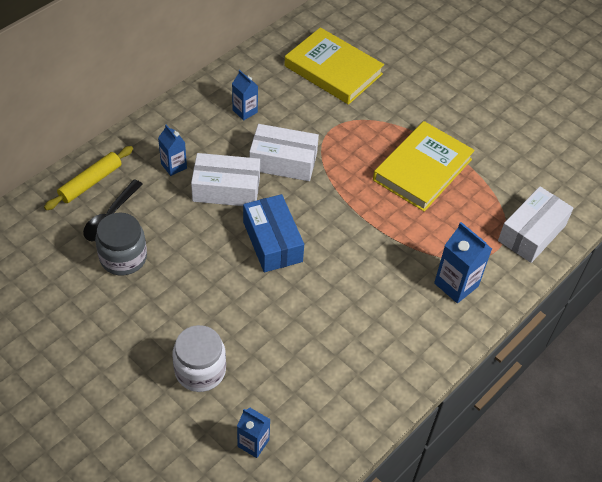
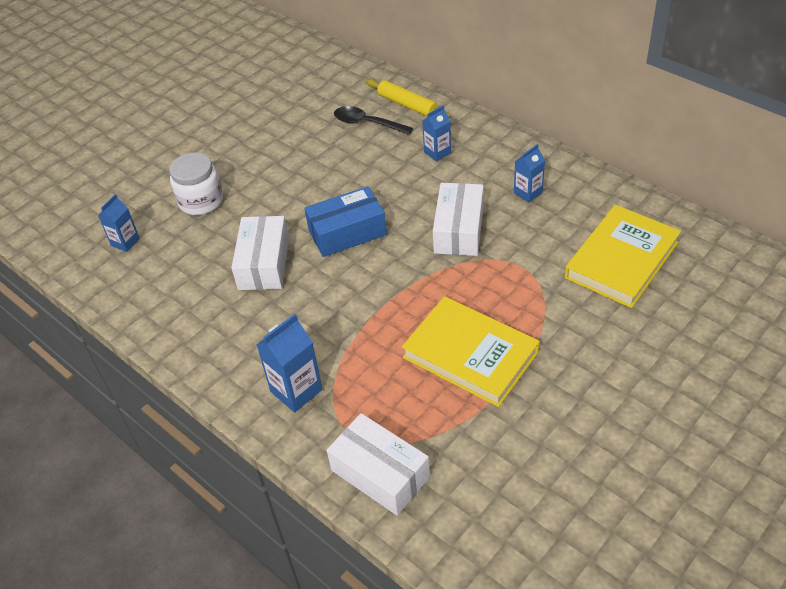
camera: 95 degrees right, 5 degrees down
(123, 257) = (322, 138): grey jar -> none
(226, 189) = (412, 192): white box -> white box (264, 263)

